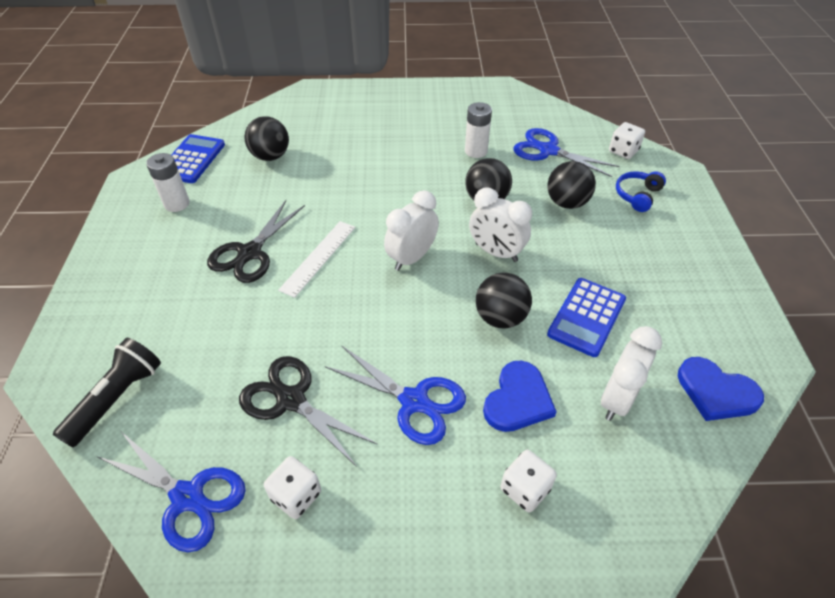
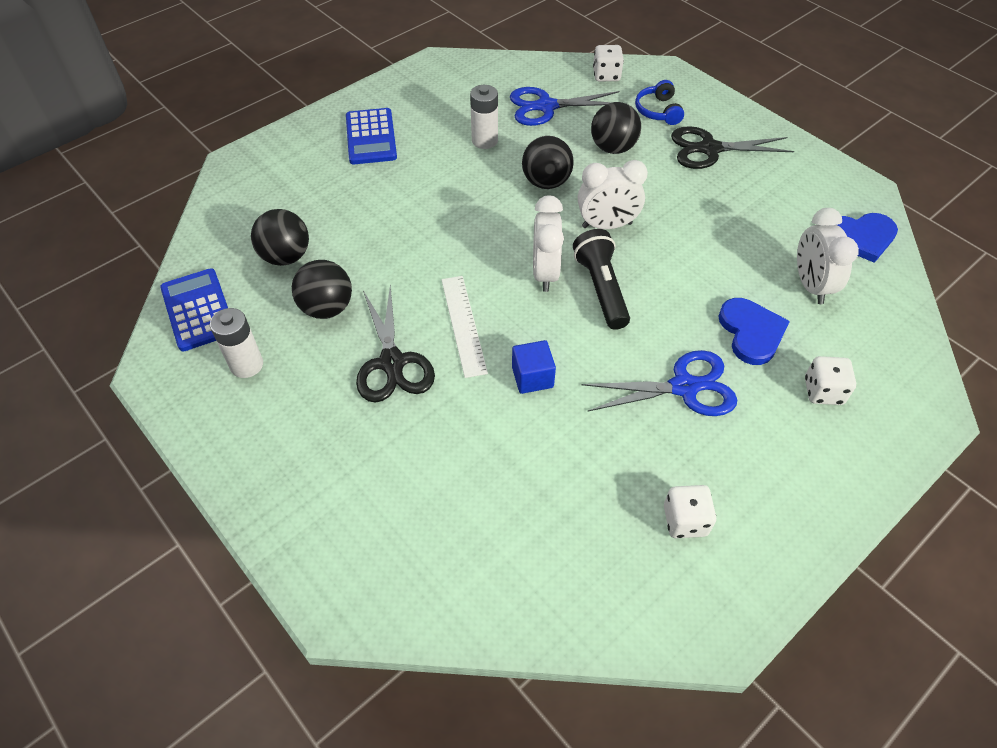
camera: 40 degrees left, 5 degrees up
(117, 399) = (441, 572): black flashlight -> black flashlight (601, 288)
(188, 497) = (607, 591): blue scissors -> none
(291, 400) = (591, 457): black scissors -> black scissors (709, 149)
(319, 319) = (532, 377): none -> blue cube
(500, 317) = (670, 278): black ball -> black ball (327, 308)
(586, 317) = (728, 236): blue calculator -> blue calculator (371, 137)

